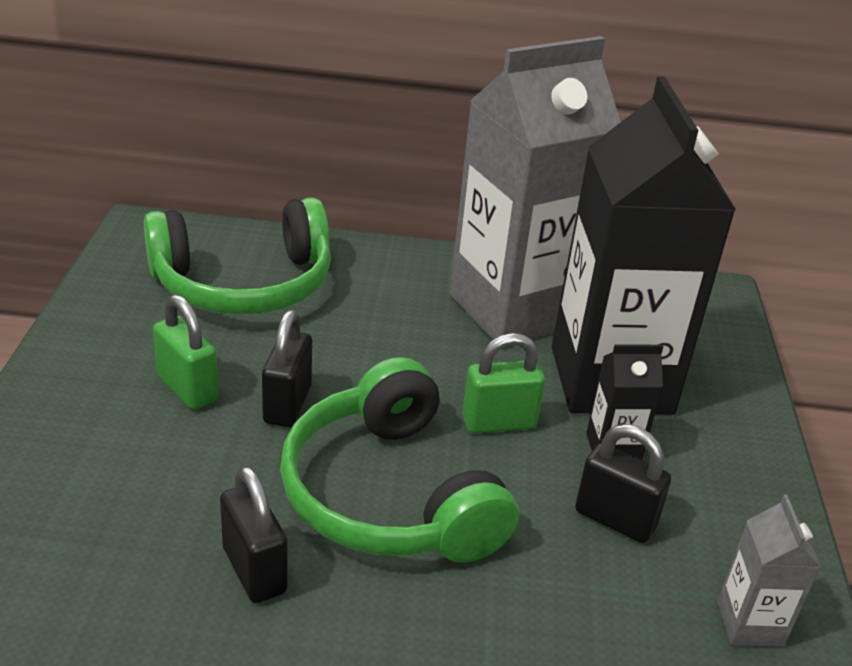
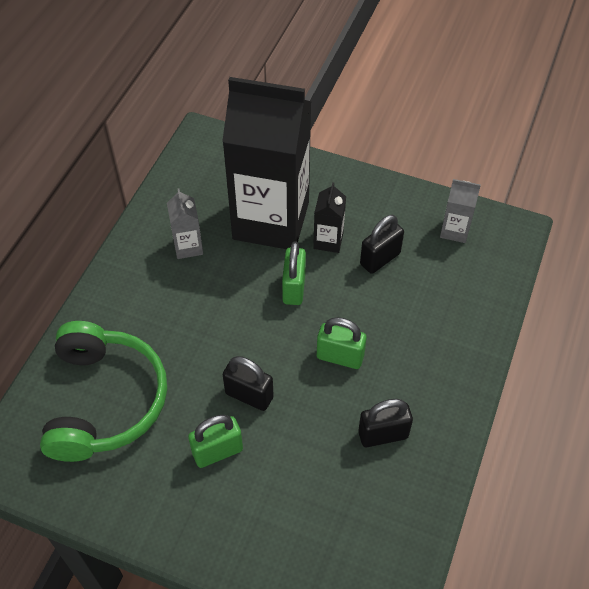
camera: 70 degrees left, 20 degrees up
(390, 494) = (340, 357): green headphones -> green padlock
(514, 310) = (188, 246): grey carton -> grey carton, size x0.40

